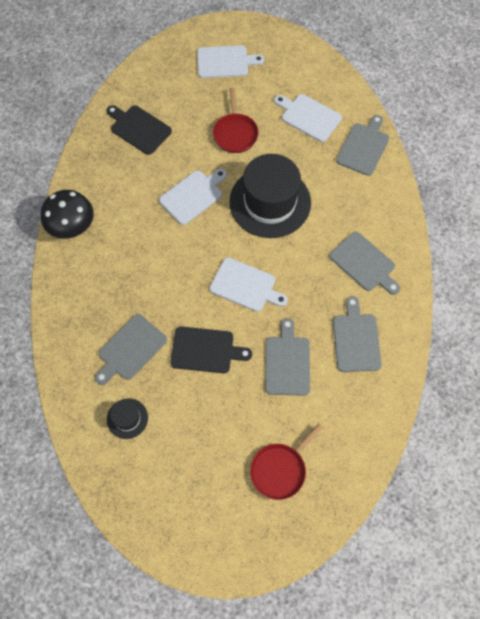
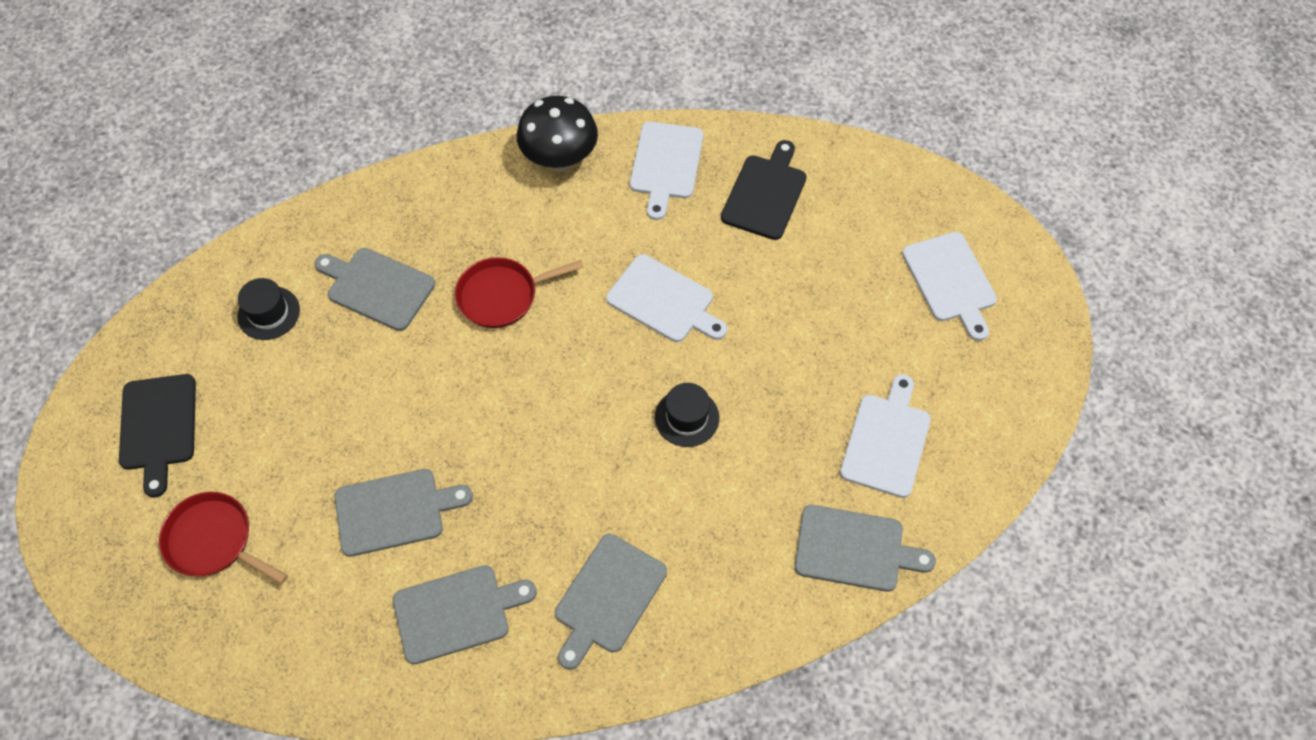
camera: 75 degrees right, 5 degrees down
(205, 350) = (394, 387): black cutting board -> black cutting board (158, 427)
(235, 133) = (807, 332): red pan -> red pan (502, 295)
(245, 286) = (518, 417): white cutting board -> white cutting board (666, 164)
(270, 202) = (687, 417): black hat -> black hat, size x0.45

